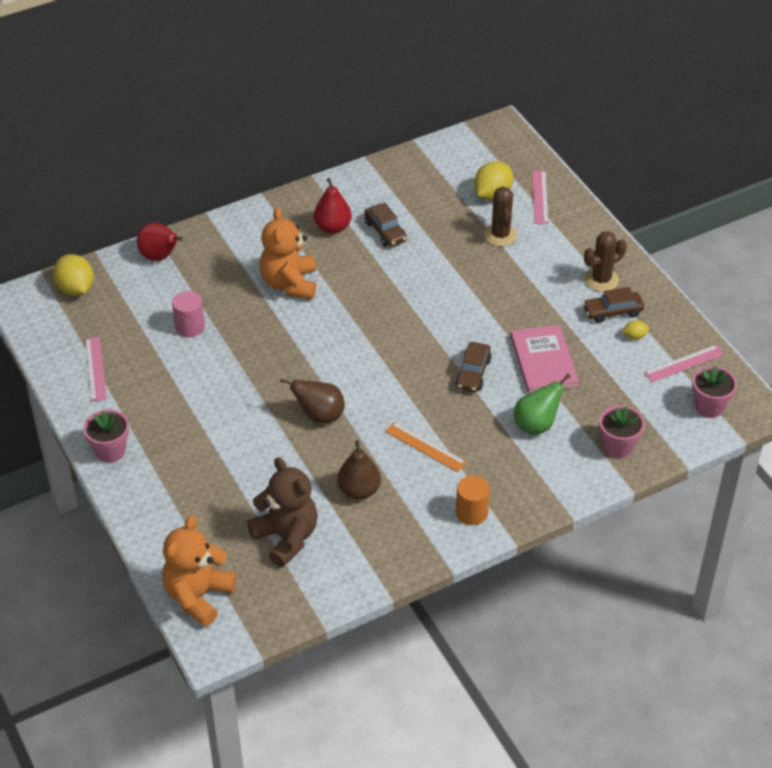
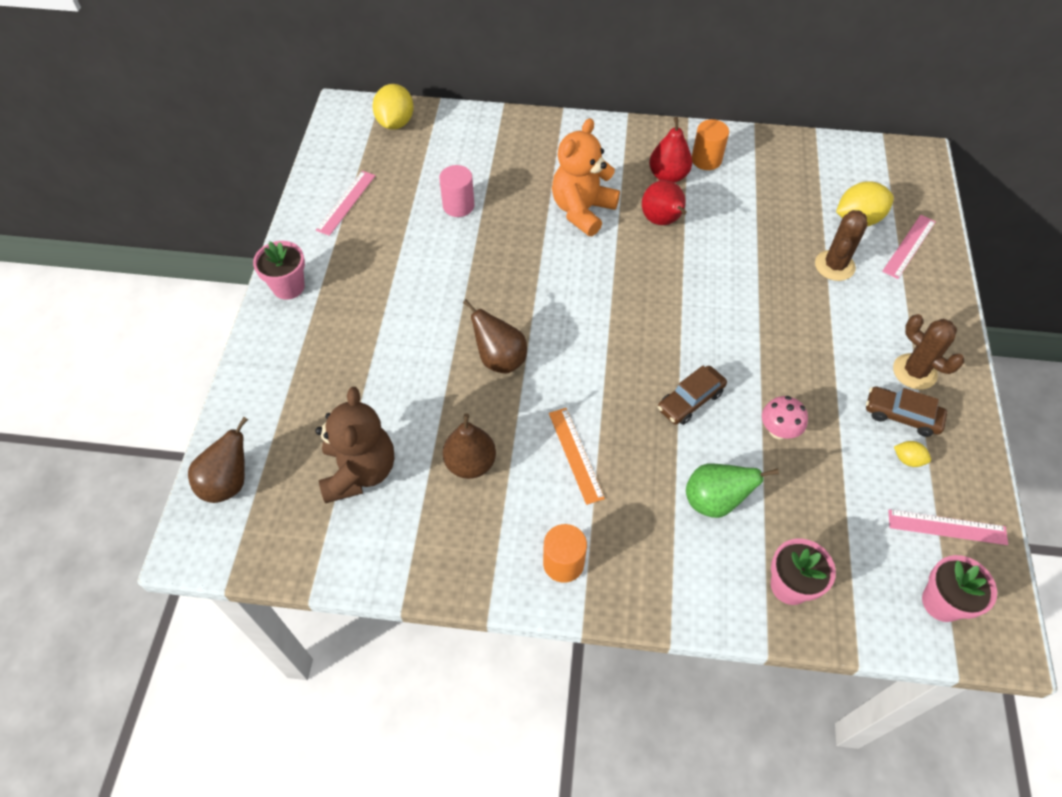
camera: 35 degrees right, 10 degrees up
(160, 257) = (489, 129): red pear -> red pear (662, 221)
(198, 596) = (228, 482): orange teddy bear -> brown pear
(351, 201) = (706, 160): none -> orange cylinder
(385, 231) = (716, 204): brown car -> none
(543, 361) = (778, 430): pink book -> pink mushroom
(601, 280) = (914, 372): brown cactus -> brown cactus turned 45 degrees clockwise

